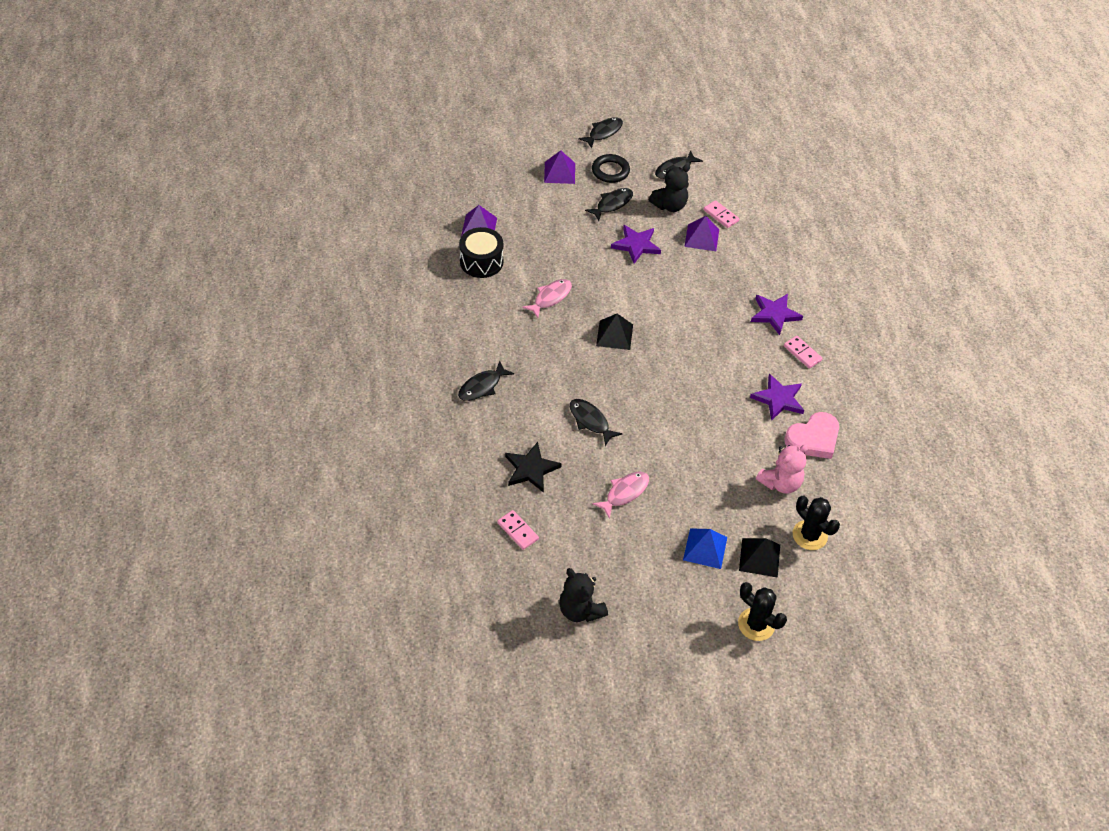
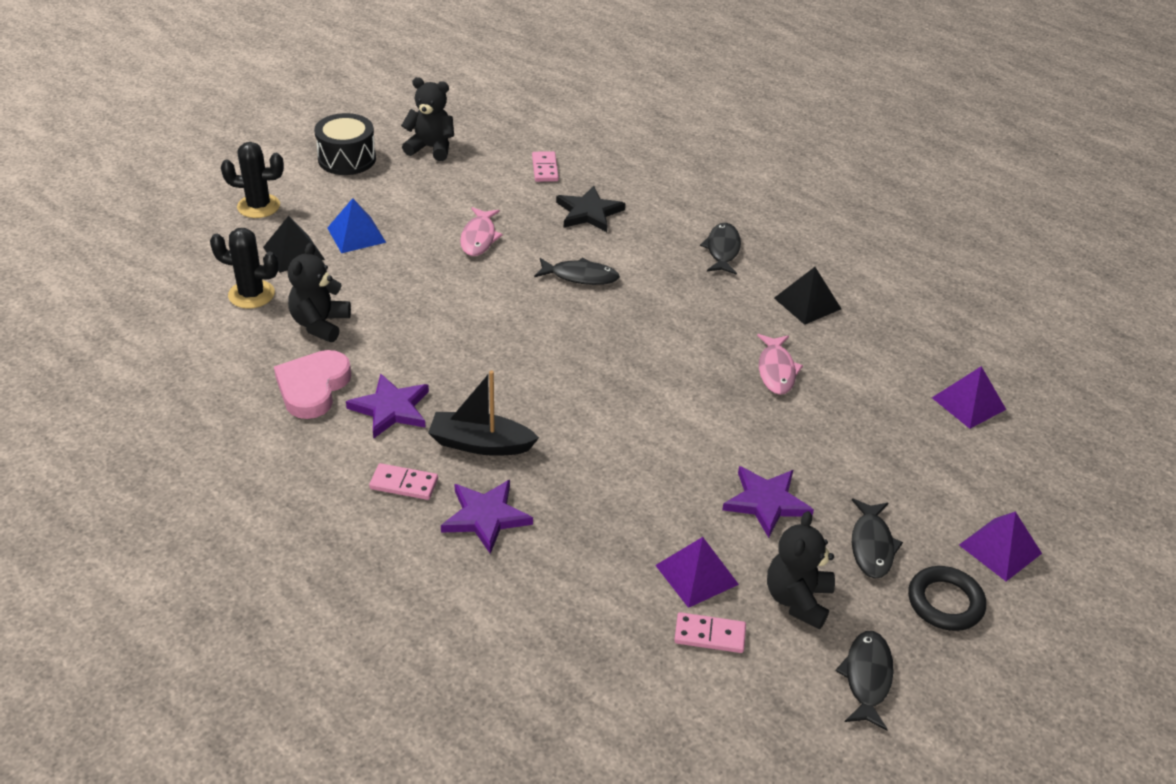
camera: 140 degrees right, 10 degrees down
(481, 262) = (903, 364): black drum -> black drum (347, 159)
(518, 531) = (545, 169): pink domino -> pink domino turned 75 degrees clockwise
(603, 133) = (1049, 672): black fish -> none
(614, 335) = (656, 372): black pyramid -> black pyramid (807, 303)
(746, 351) = (480, 444): none -> black boat
(780, 483) = (320, 324): pink teddy bear -> black teddy bear

